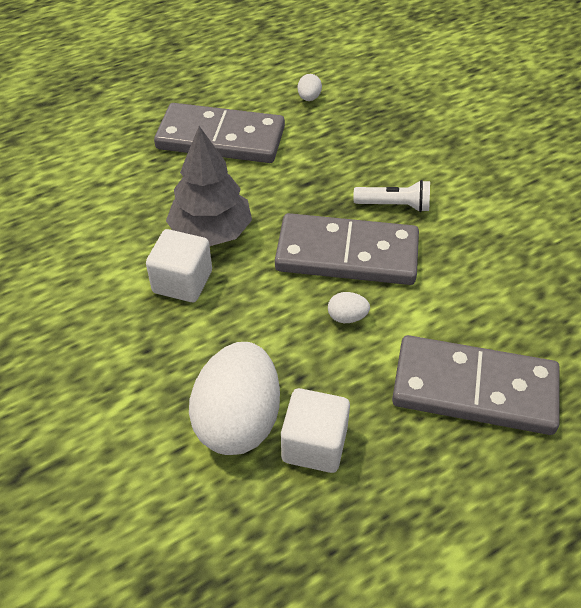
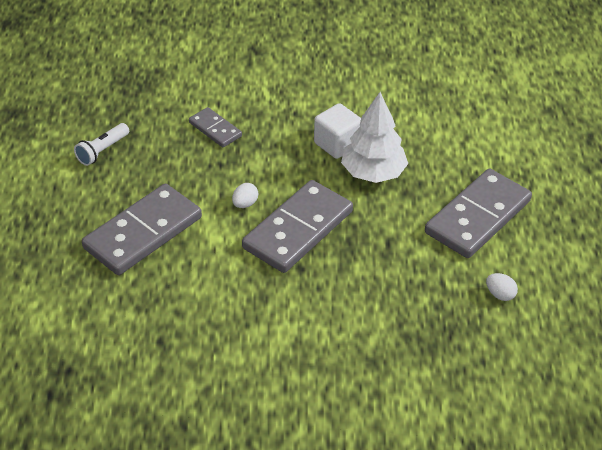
camera: 120 degrees right, 5 degrees down
(211, 232) = (373, 173): grey tree -> white tree
(238, 420) = (215, 129): white egg -> grey domino
(314, 444) = (173, 151): white cube -> none
(394, 205) = (325, 280): white flashlight -> white flashlight (102, 151)

